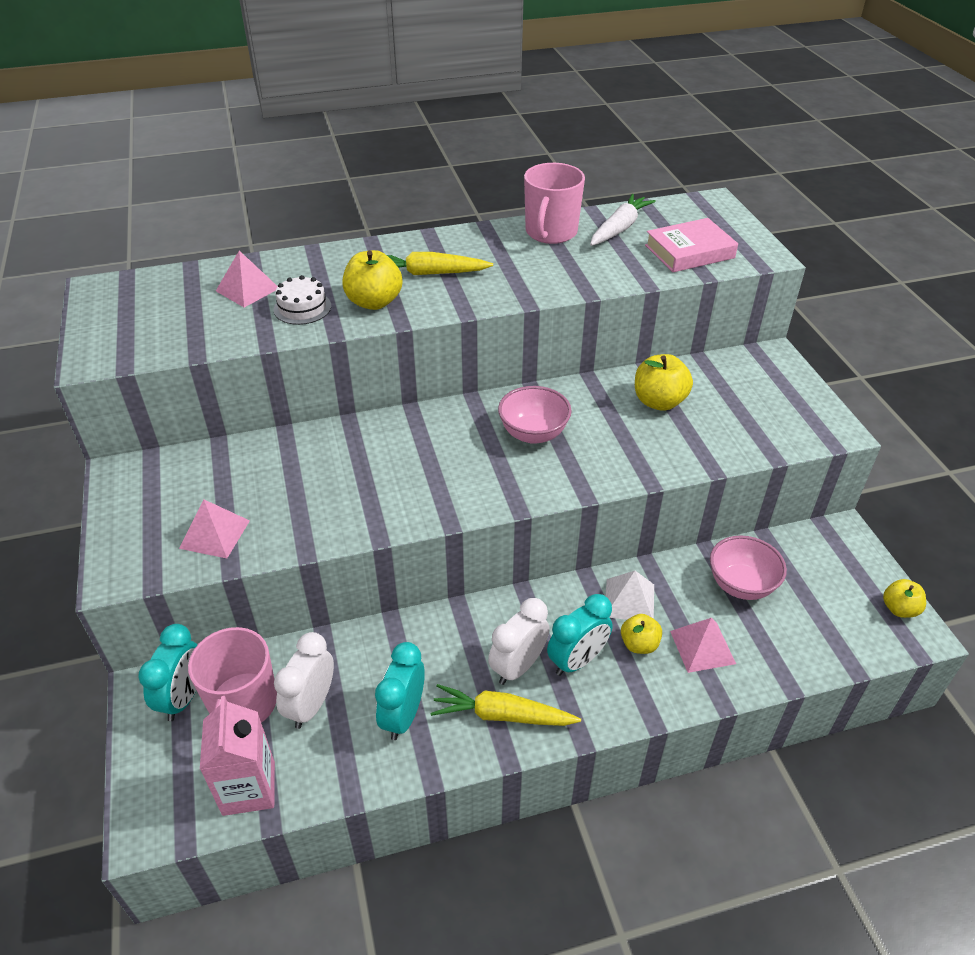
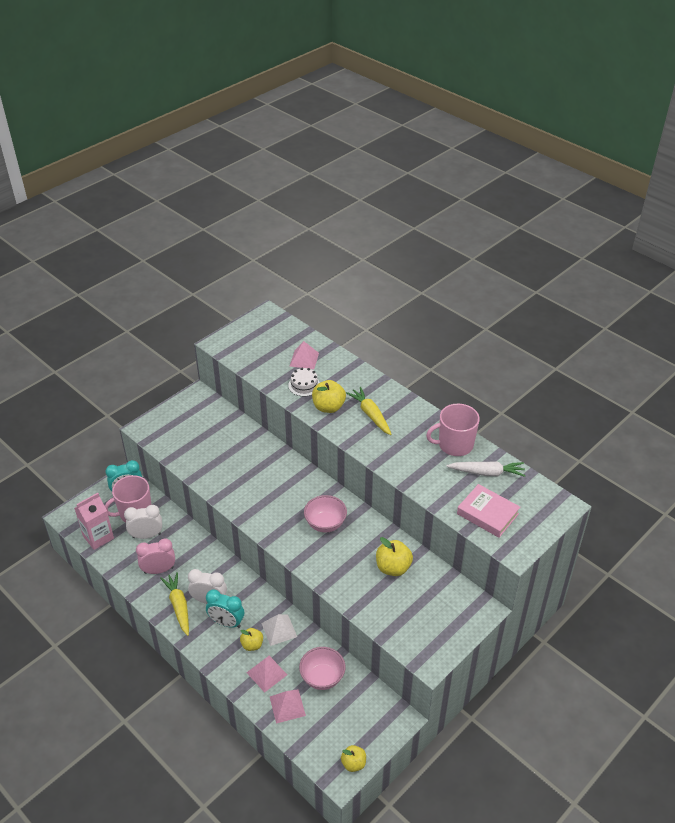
camera: 60 degrees right, 0 degrees up
(214, 534) = (182, 444): pink pyramid -> pink pyramid (287, 706)
(403, 716) = (159, 570): turquoise clock -> pink clock

